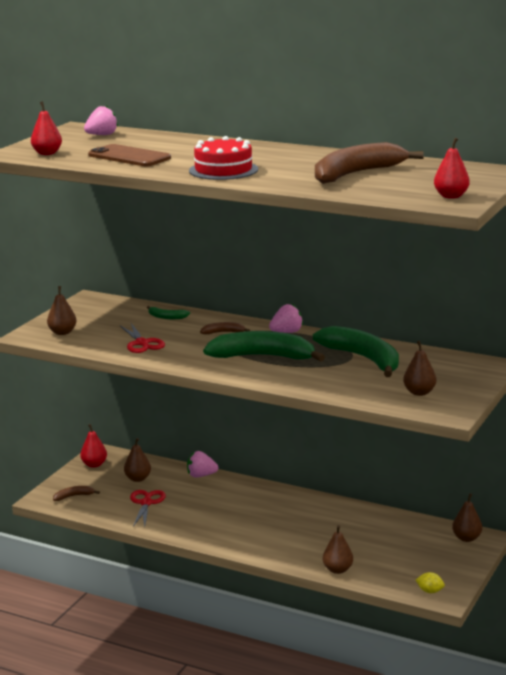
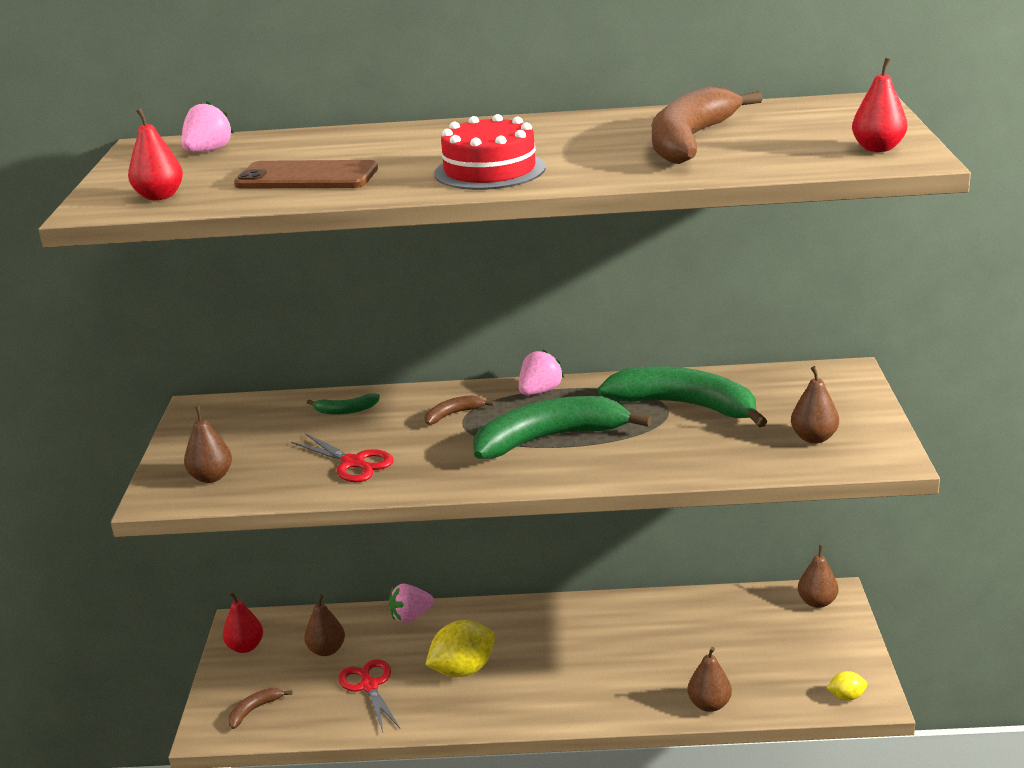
camera: 25 degrees left, 5 degrees up
(206, 510) = (463, 670): none -> yellow lemon

